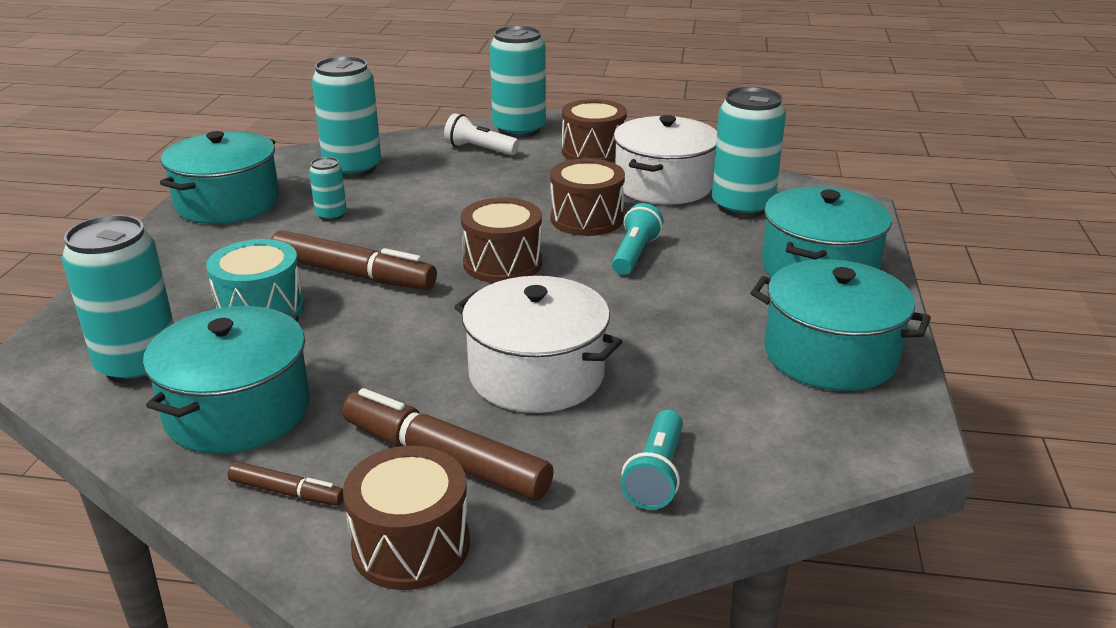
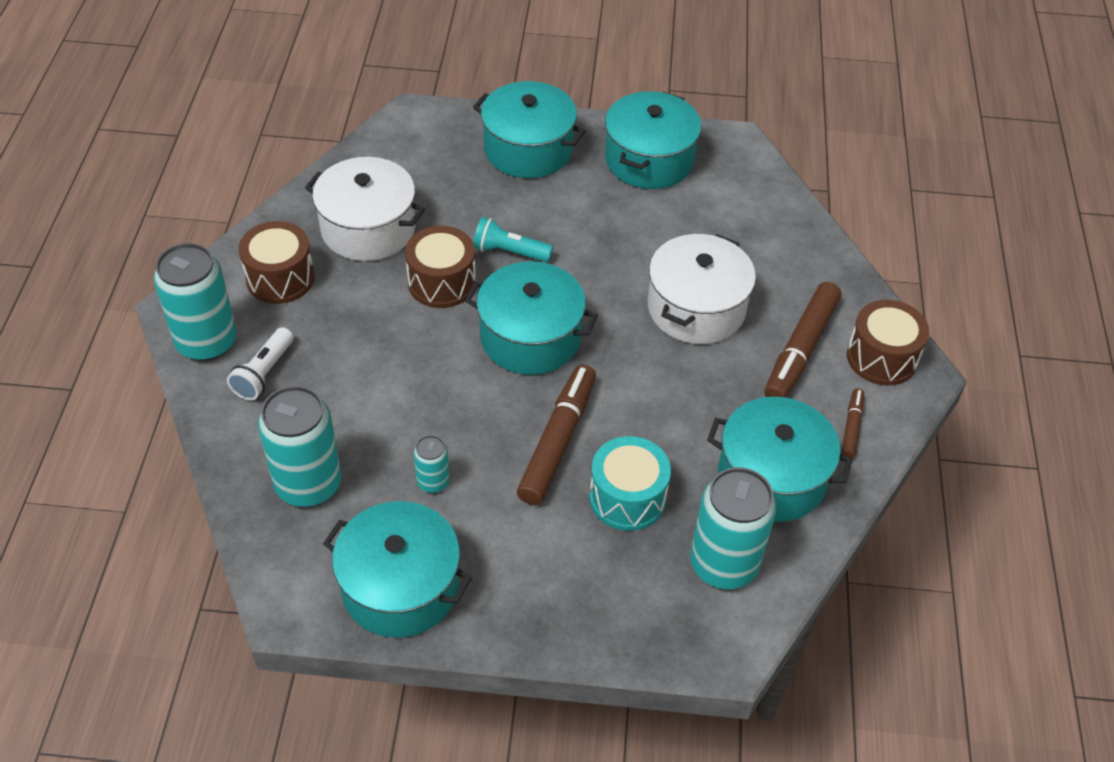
camera: 95 degrees left, 20 degrees up
(502, 263) = (530, 337): brown drum -> turquoise pot
(656, 474) = (793, 249): turquoise flashlight -> none
(742, 206) = (417, 180): turquoise can -> none

